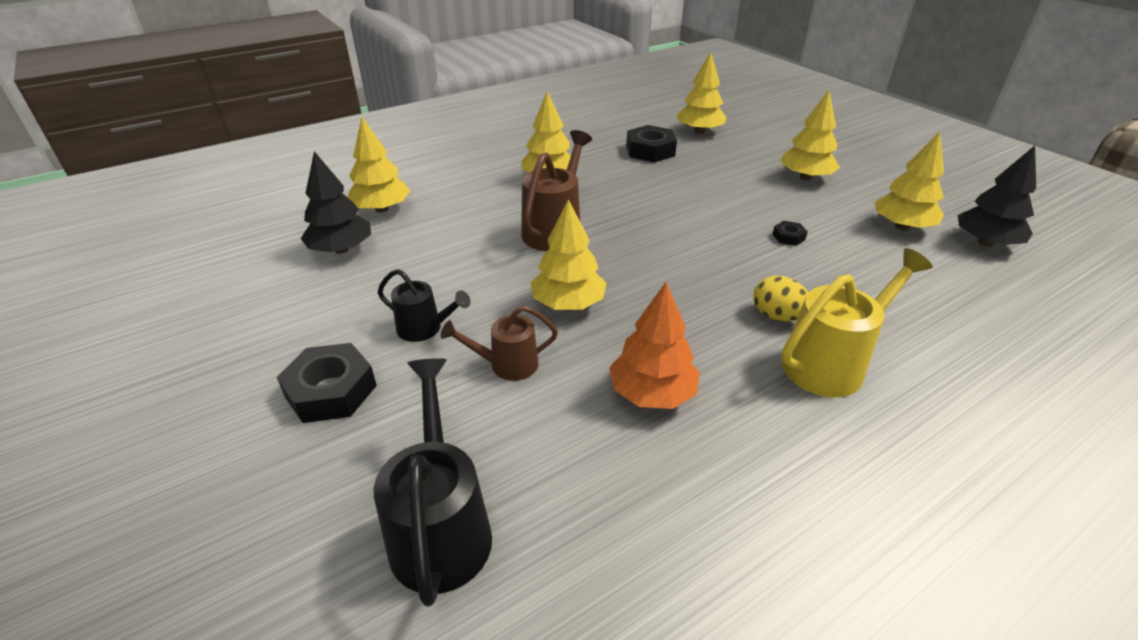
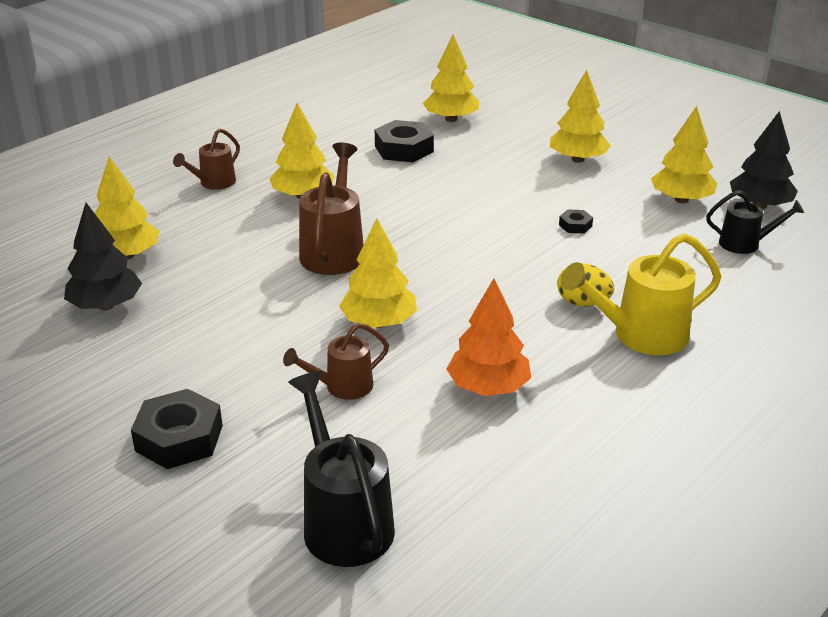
camera: 15 degrees left, 5 degrees down
(425, 329) = (244, 369): black watering can -> black watering can (746, 244)
(481, 160) = (213, 183): none -> brown watering can
(831, 363) = (640, 336): yellow watering can -> yellow watering can turned 150 degrees counterclockwise

